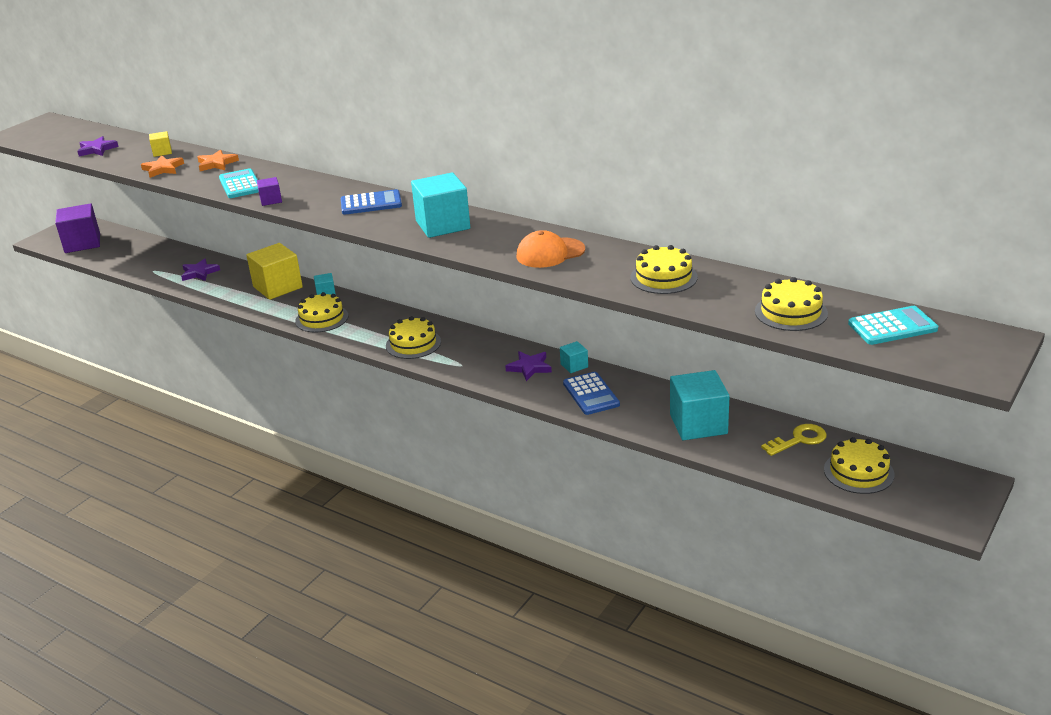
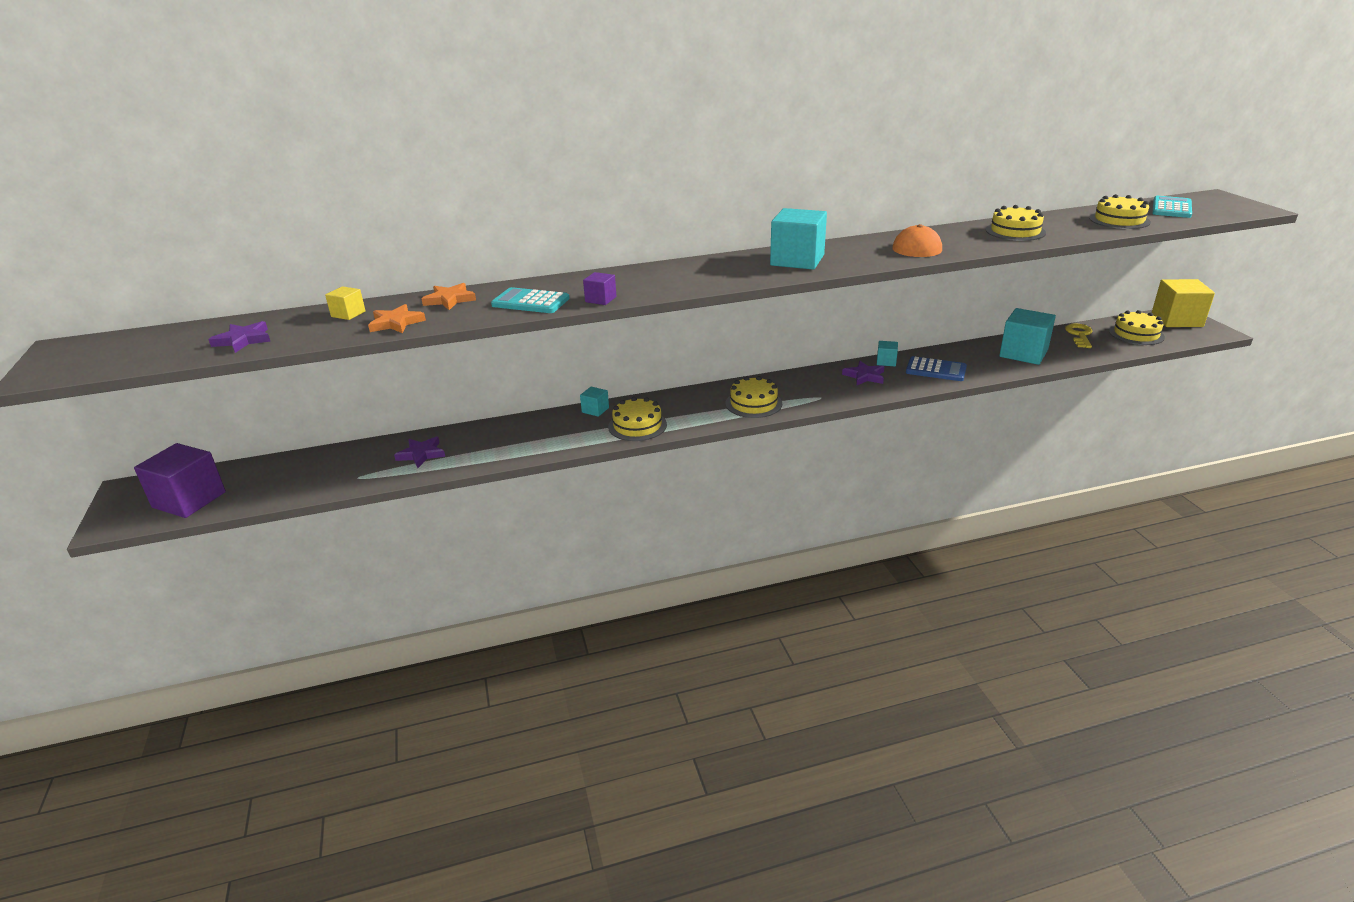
camera: 50 degrees left, 0 degrees up
(277, 287) = (536, 426): yellow cube -> yellow cube (1177, 320)
(371, 203) = (698, 270): blue calculator -> none

